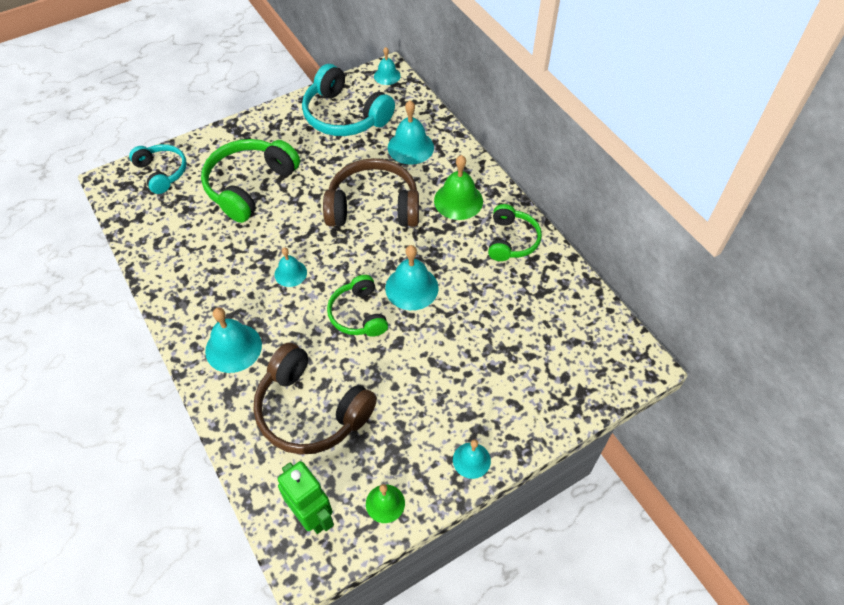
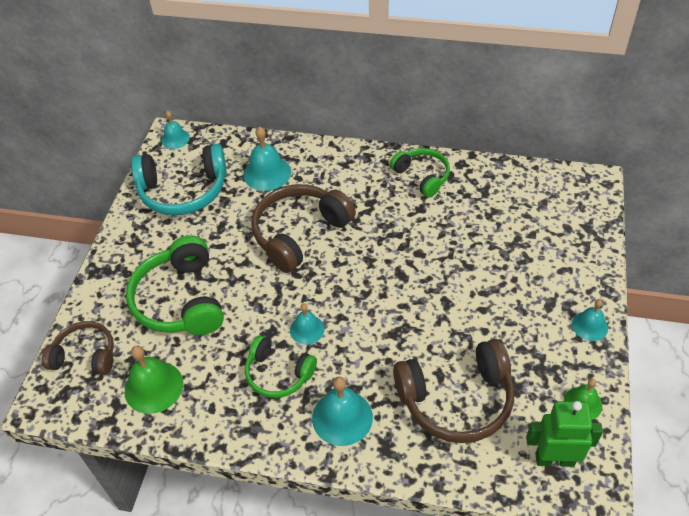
camera: 45 degrees left, 5 degrees down
(162, 172) = (85, 355): turquoise headphones -> brown headphones
(358, 314) = (395, 310): green headphones -> green headphones (278, 374)
(411, 288) = (404, 261): turquoise bell -> none
(458, 200) = (352, 180): green bell -> green bell (154, 387)

